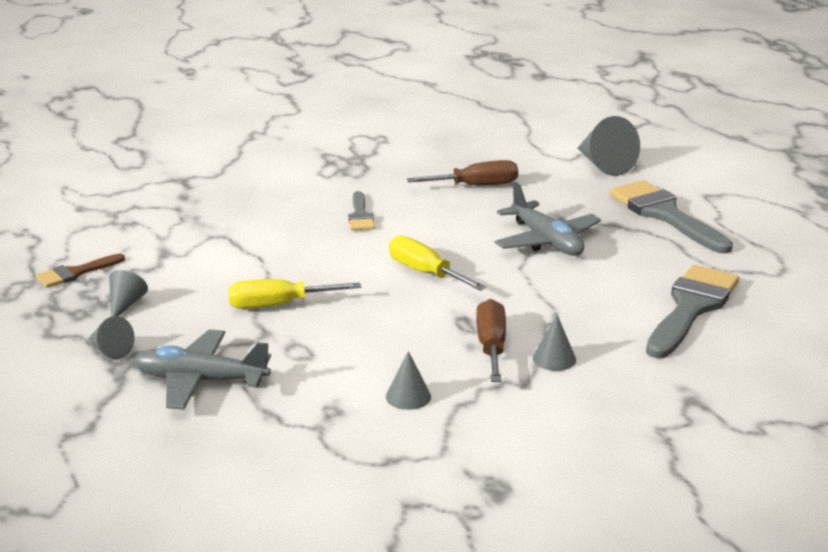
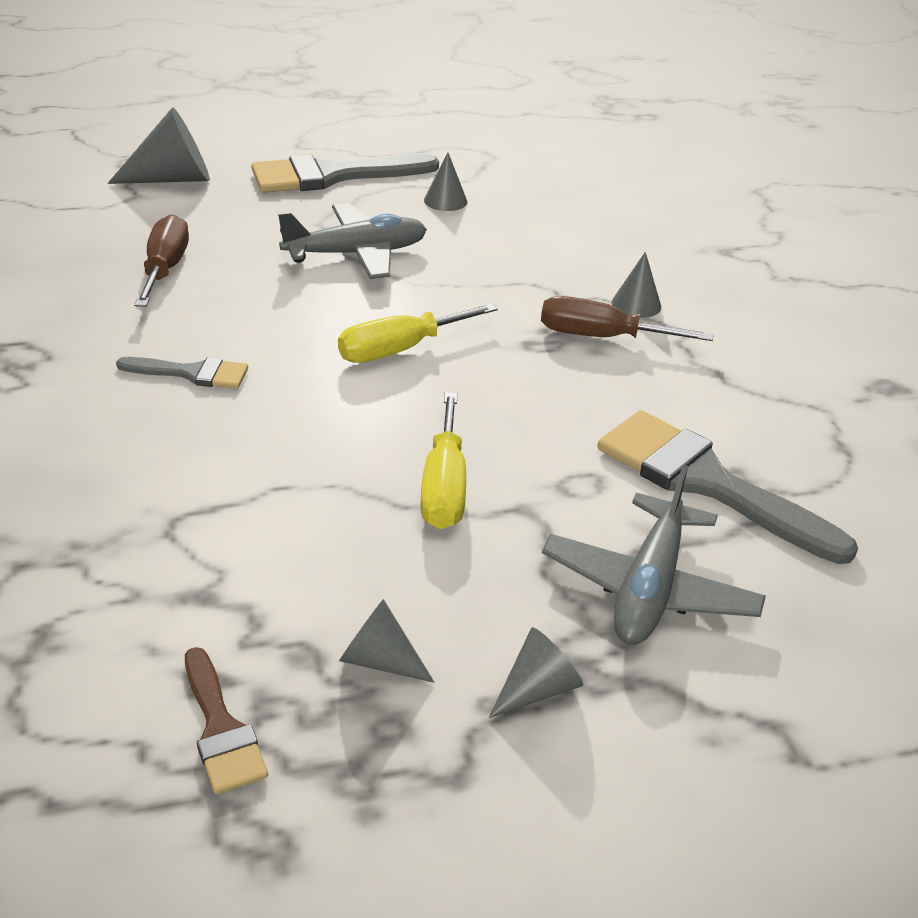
camera: 80 degrees left, 10 degrees up
(408, 396) = (707, 412): grey cone -> grey cone (445, 201)
(691, 308) = (548, 210): grey brush -> grey brush (706, 482)

